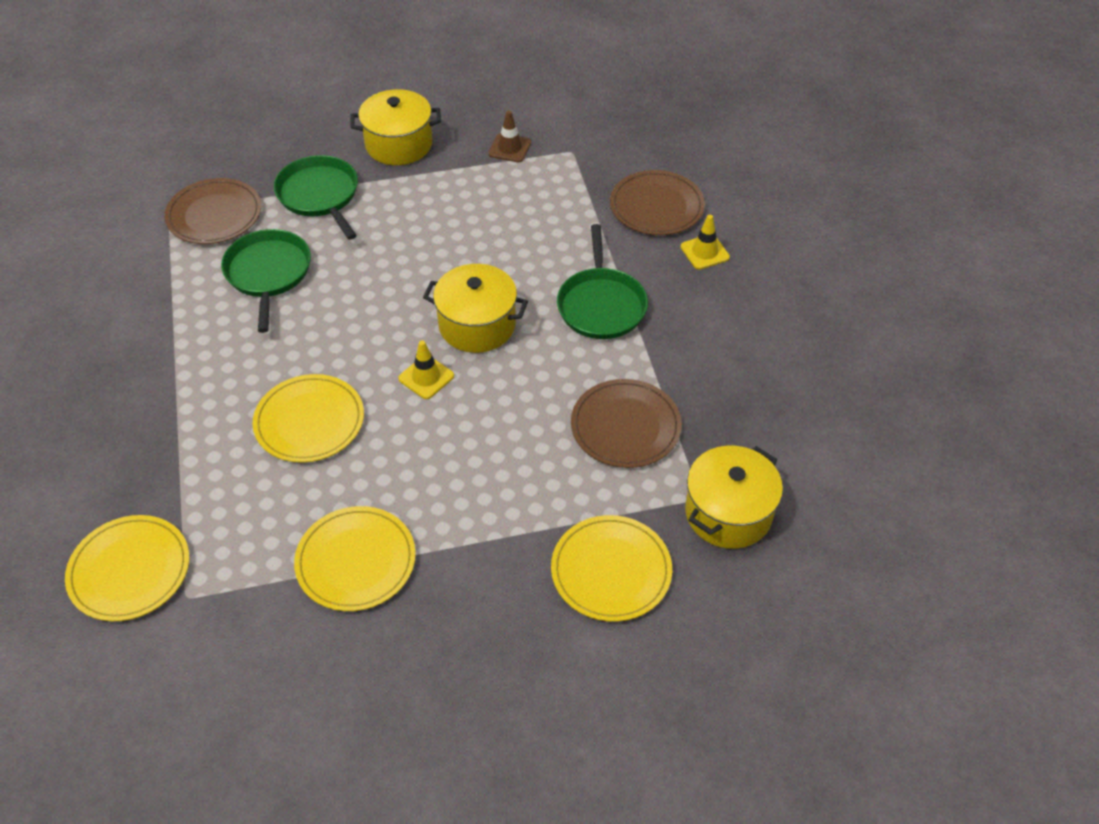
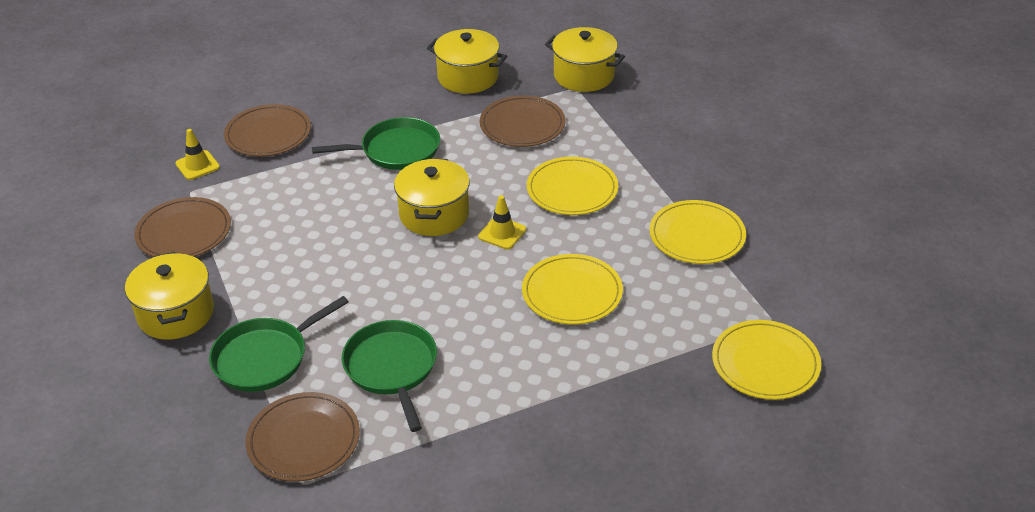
camera: 100 degrees left, 10 degrees down
(268, 274) = (392, 368): green pan -> green pan turned 90 degrees clockwise
(510, 148) = (184, 232): brown traffic cone -> brown plate
(611, 570) = (651, 118): yellow plate -> yellow plate (572, 189)
(704, 252) = (324, 104): yellow traffic cone -> yellow traffic cone (197, 165)
(742, 386) = (468, 77): none -> yellow pot

